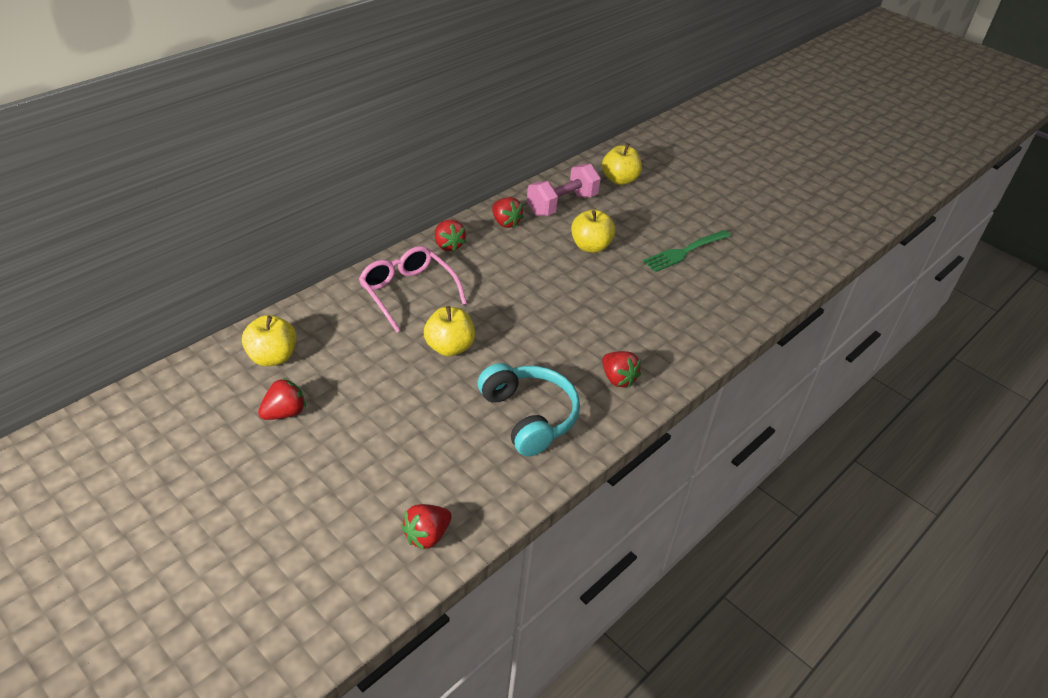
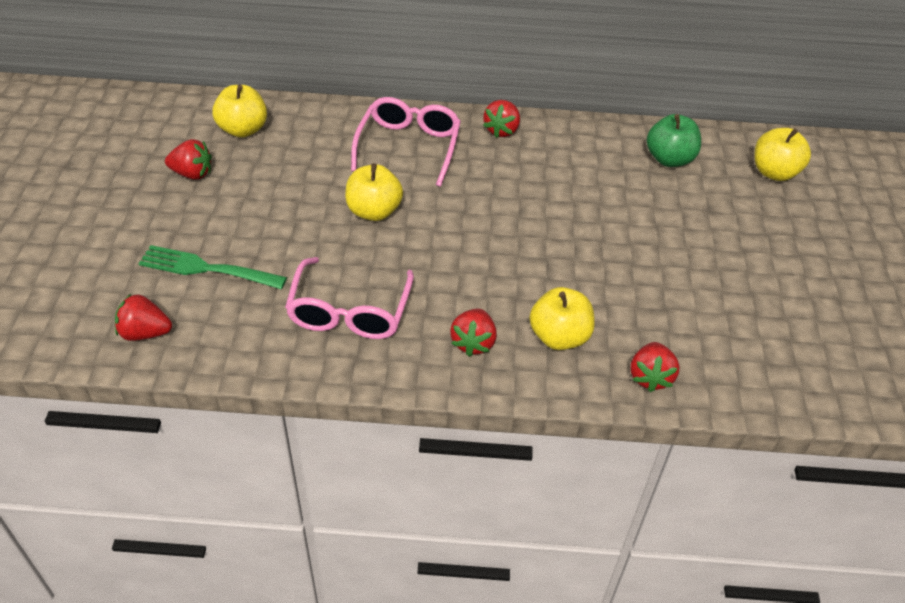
camera: 50 degrees right, 5 degrees up
(505, 222) = (585, 142): red strawberry -> red strawberry (650, 377)
(529, 416) = (349, 311): turquoise headphones -> pink glasses
(562, 204) = (669, 159): pink dumbbell -> green apple
(590, 246) = (637, 213): yellow apple -> yellow apple (559, 336)
(685, 251) = (738, 283): green fork -> green fork (208, 269)

